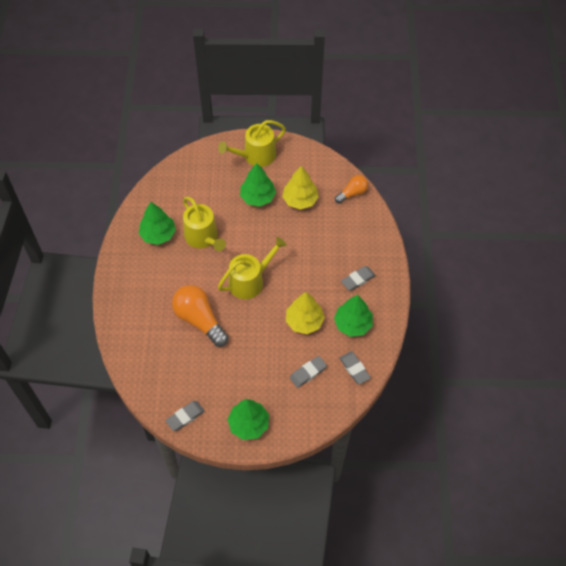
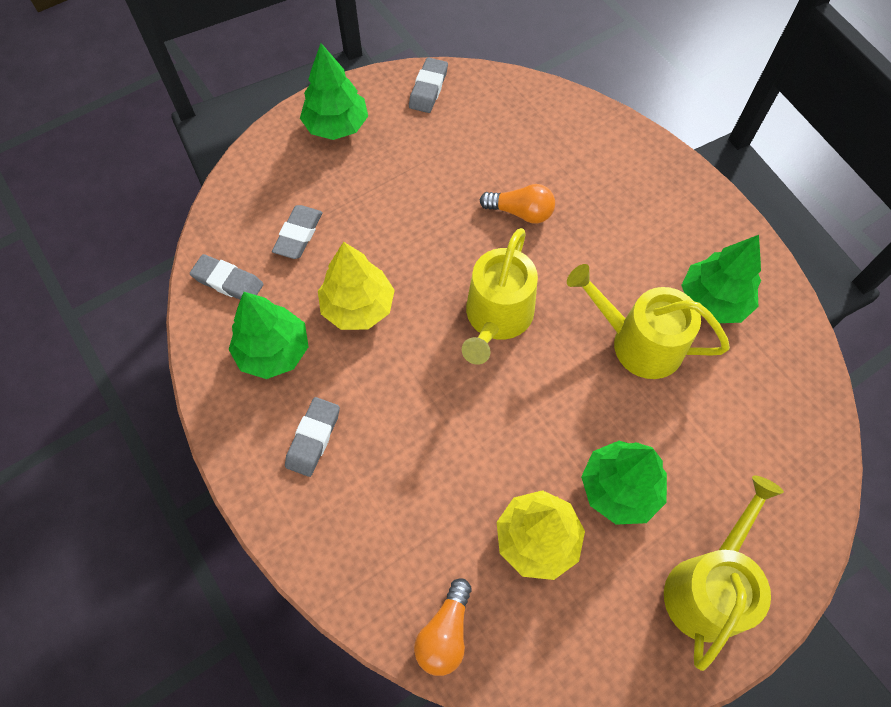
camera: 145 degrees right, 5 degrees up
(199, 320) = (520, 212): orange light bulb -> orange light bulb, size x0.57

